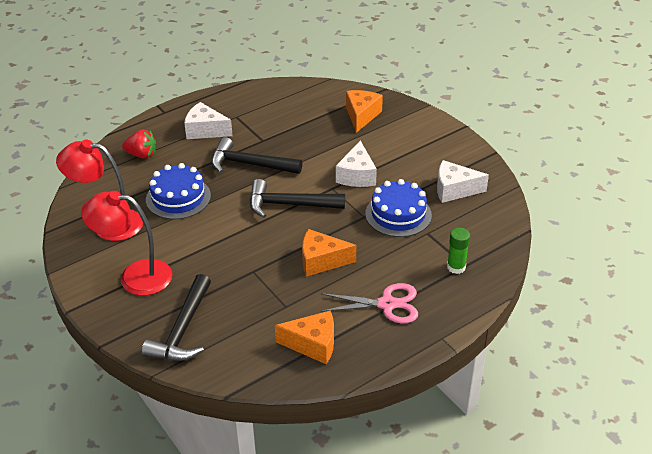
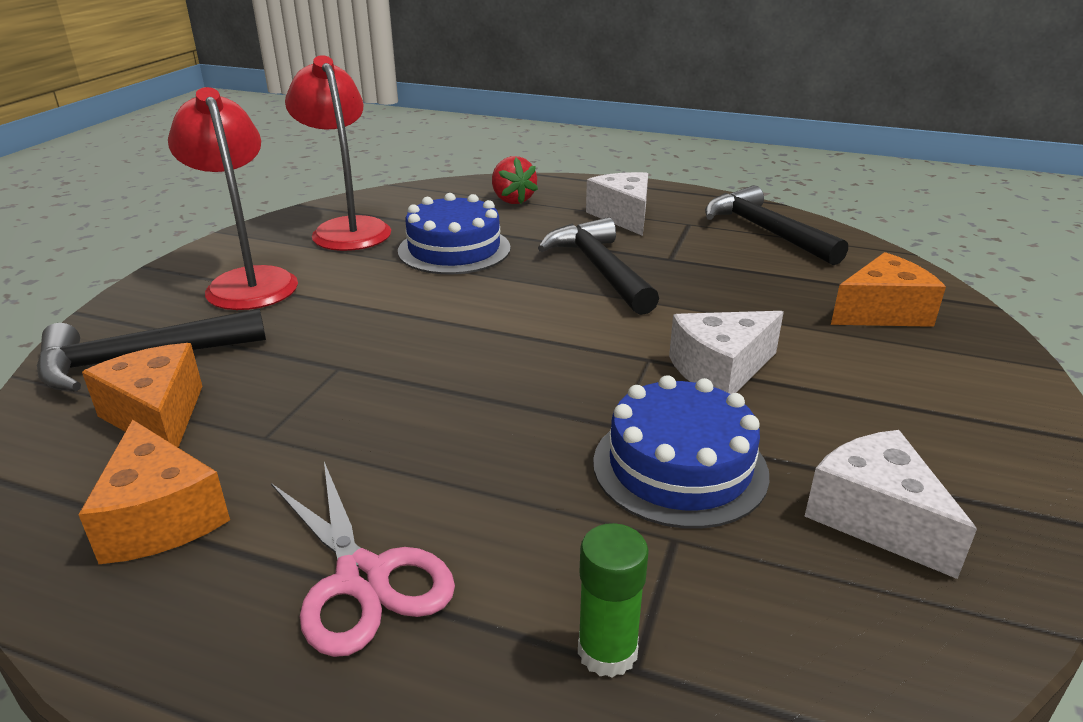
camera: 55 degrees right, 10 degrees down
(289, 205) = (548, 336): black hammer -> black hammer (765, 231)
(321, 261) = (431, 427): orange cheese -> orange cheese (157, 416)

